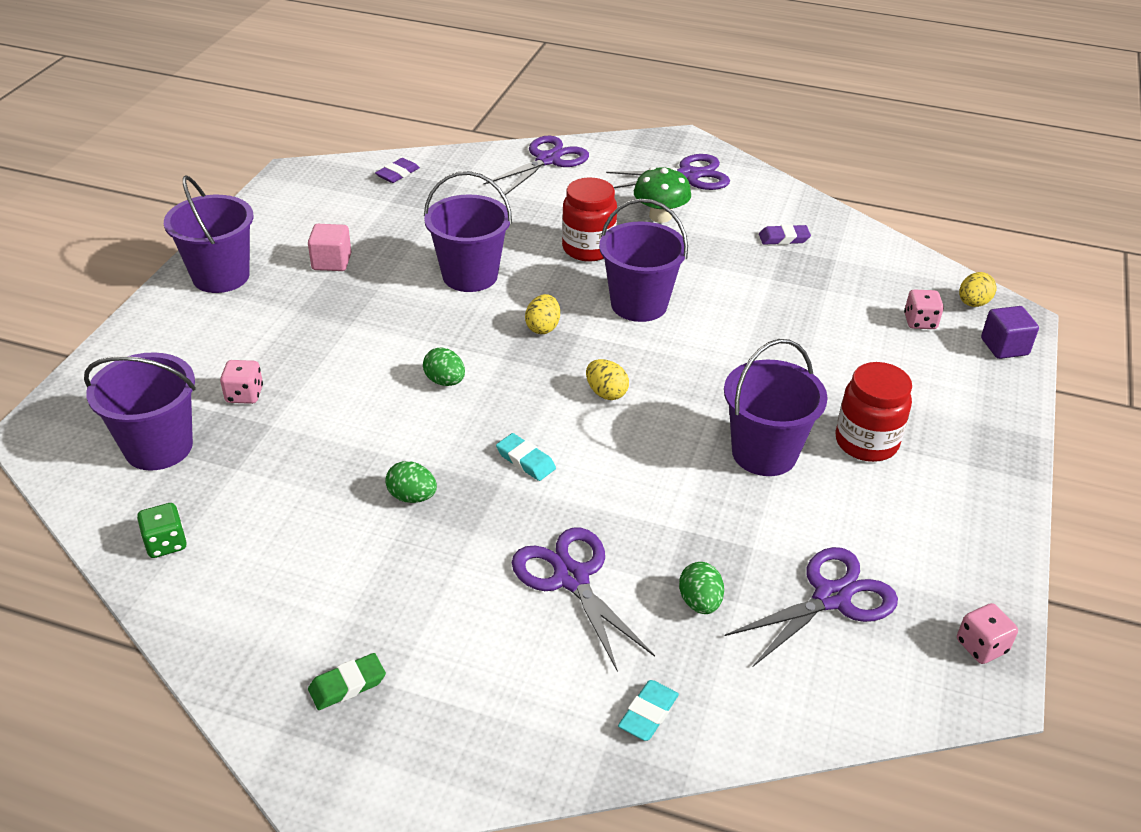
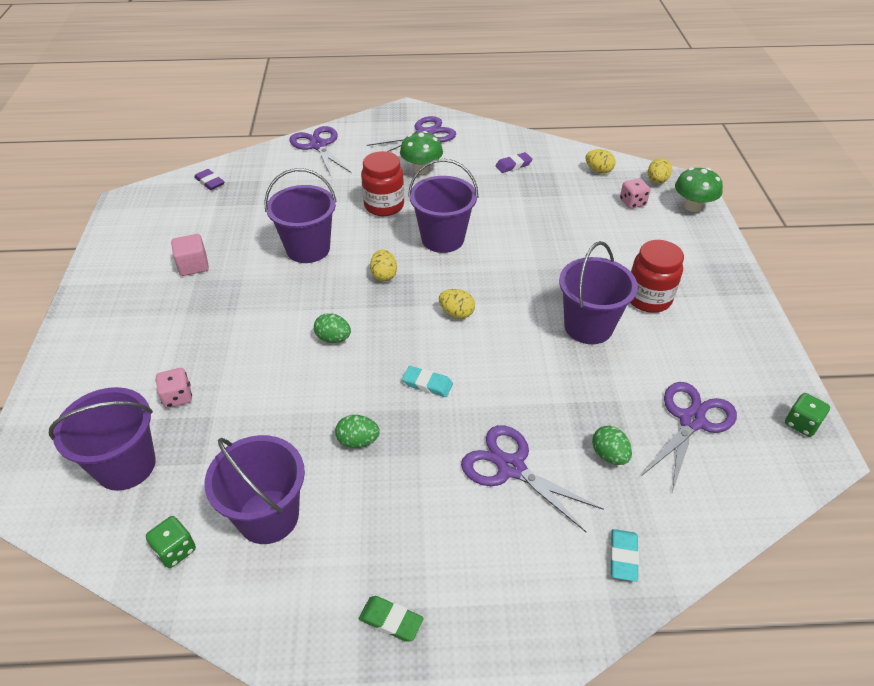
camera: 20 degrees left, 5 degrees up
(221, 276) = (106, 301): purple bucket -> purple bucket (268, 516)
(347, 685) = (391, 620): green eraser -> green eraser turned 75 degrees clockwise
(397, 174) = (210, 182): purple eraser -> purple eraser turned 60 degrees counterclockwise
(547, 160) = (318, 145): purple scissors -> purple scissors turned 45 degrees counterclockwise
(897, 271) = (598, 171): none -> yellow egg
(981, 646) = (801, 424): pink dice -> green dice
(1004, 347) = (692, 206): purple cube -> green mushroom

